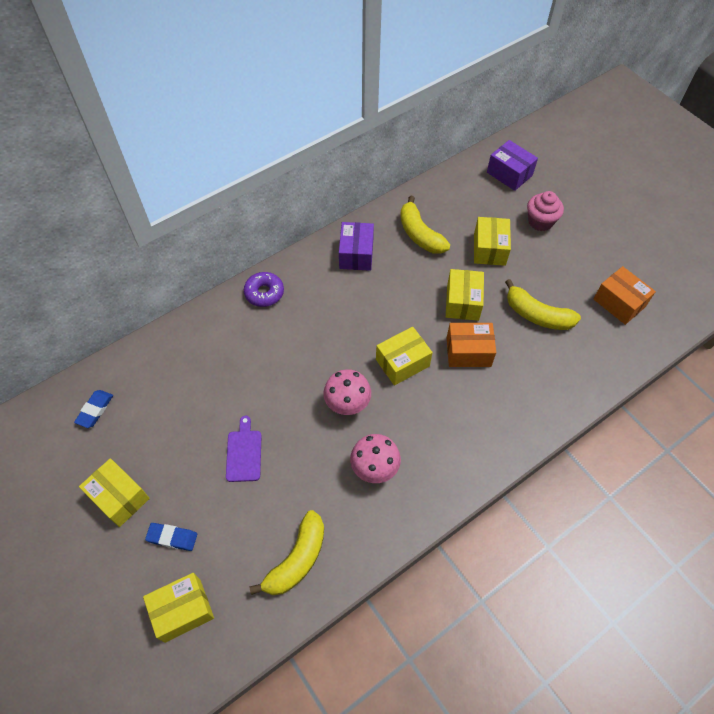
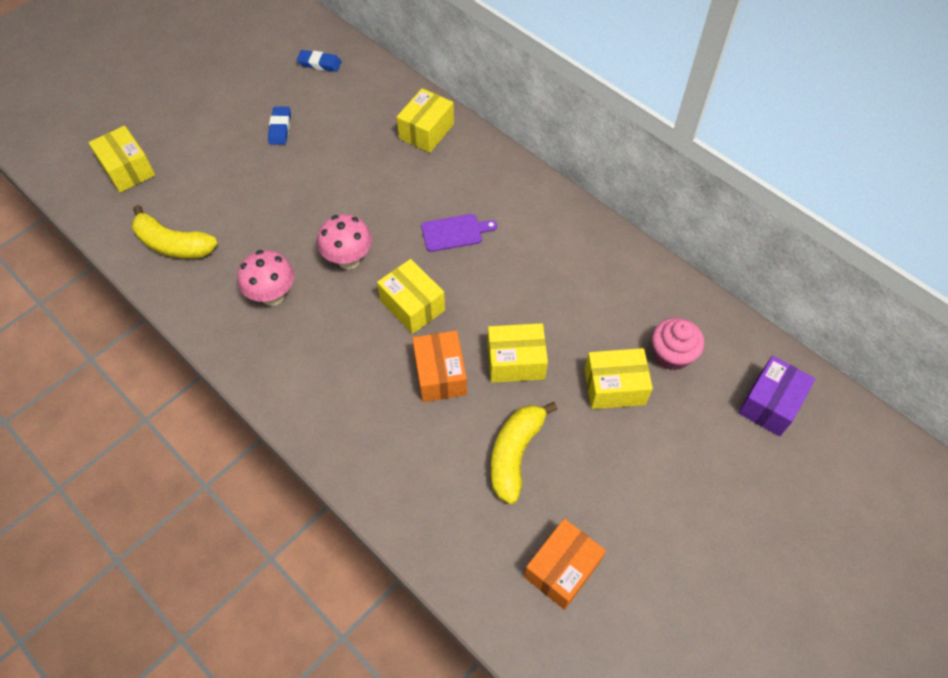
camera: 80 degrees right, 0 degrees up
(119, 497) = (232, 102): yellow box -> yellow box (426, 131)
(172, 537) = (195, 147): blue eraser -> blue eraser (280, 128)
(244, 453) = (284, 181): purple cutting board -> purple cutting board (454, 232)
(264, 293) = (483, 161): purple donut -> none
(356, 254) = (562, 237): purple box -> none
(419, 234) = (615, 301): yellow banana -> none
(540, 222) = (687, 452): pink cupcake -> pink cupcake (671, 355)

